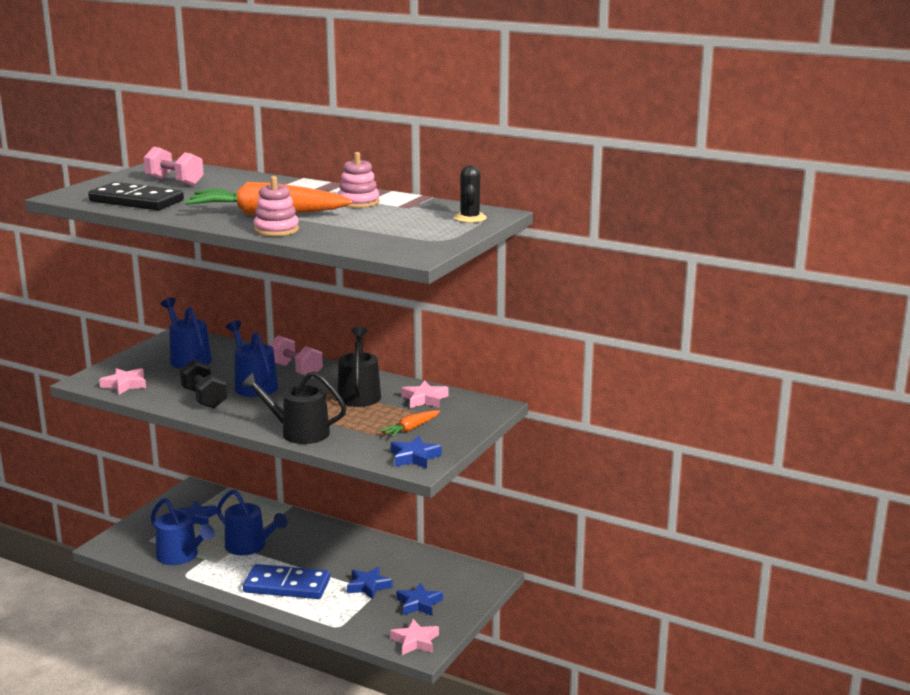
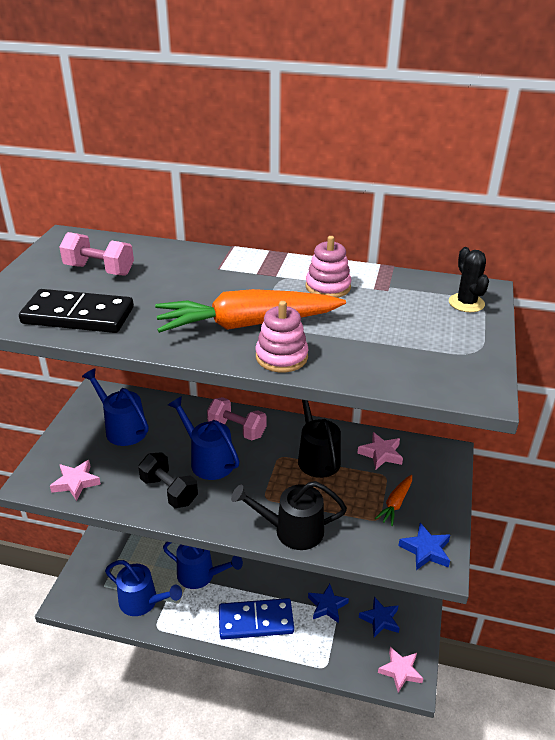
camera: 15 degrees left, 15 degrees up
(196, 518) = (136, 547): blue star -> none

